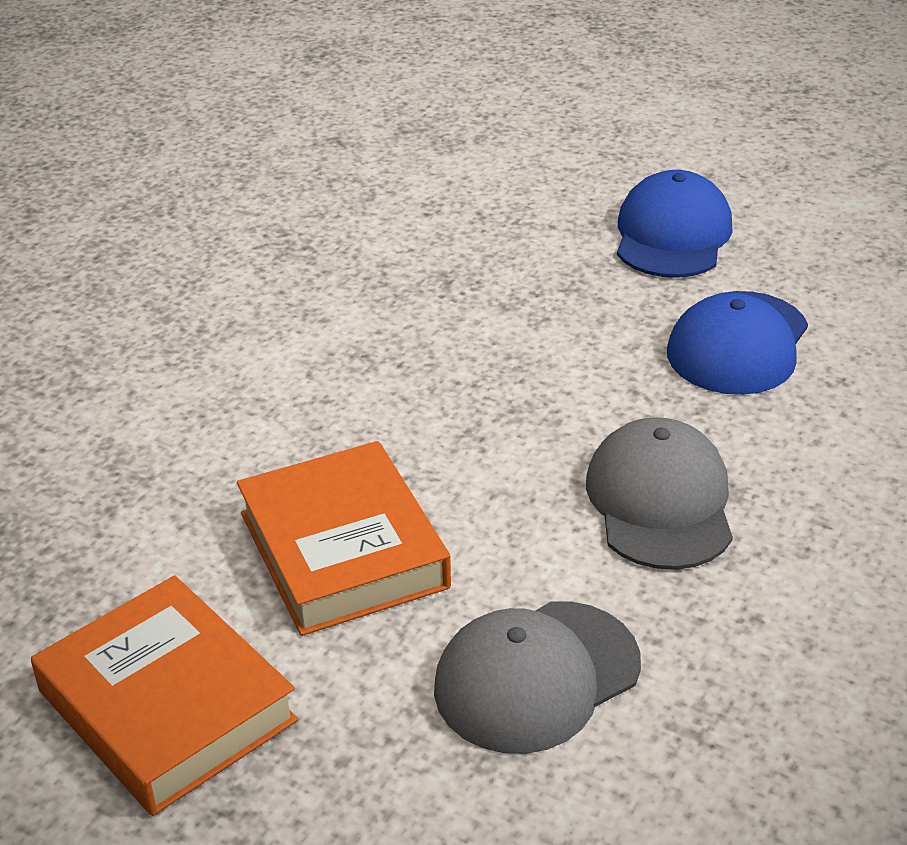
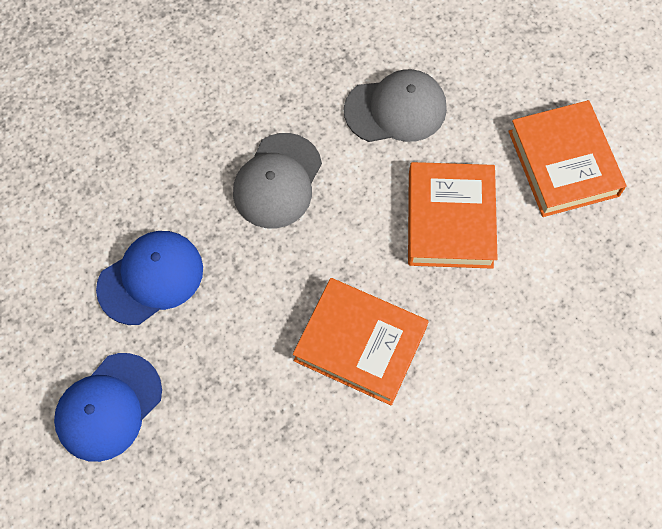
camera: 155 degrees left, 30 degrees up
(400, 374) = (360, 344): none -> orange book

